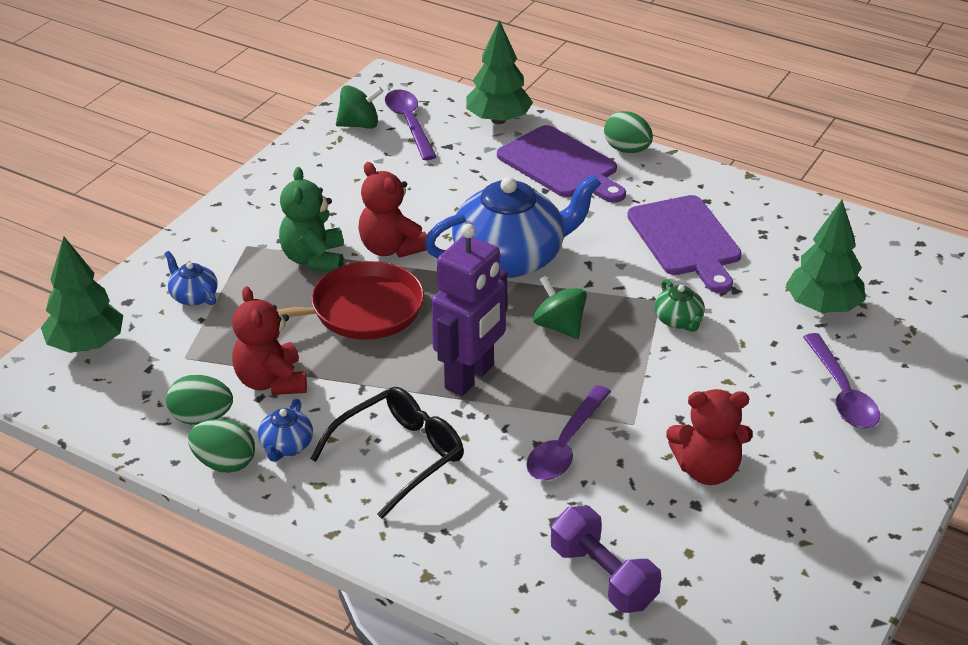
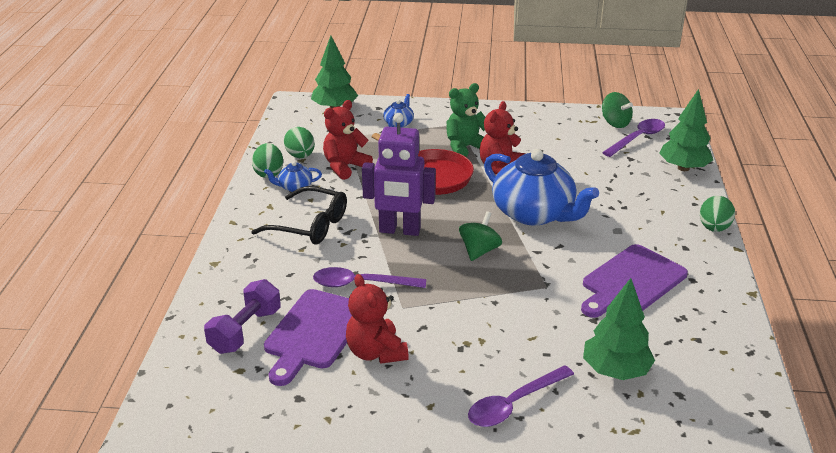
camera: 65 degrees right, 5 degrees down
(561, 165) = (661, 205): purple cutting board -> purple cutting board (314, 332)
(678, 321) = (531, 301): green teapot -> none

